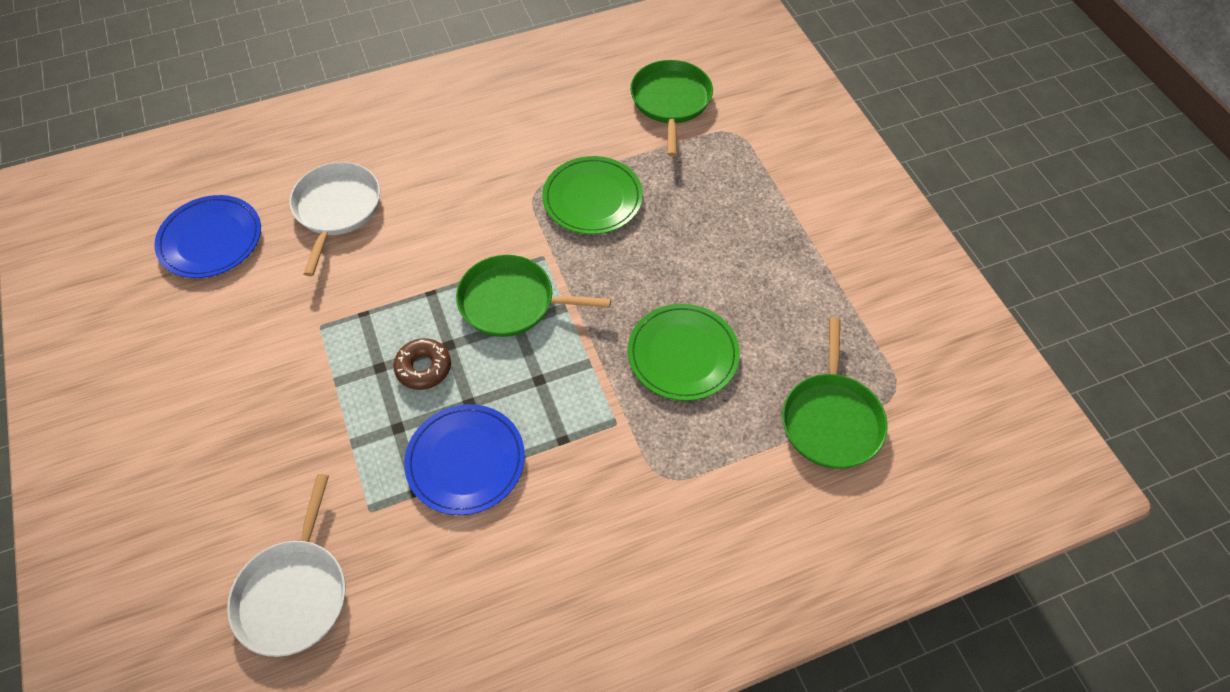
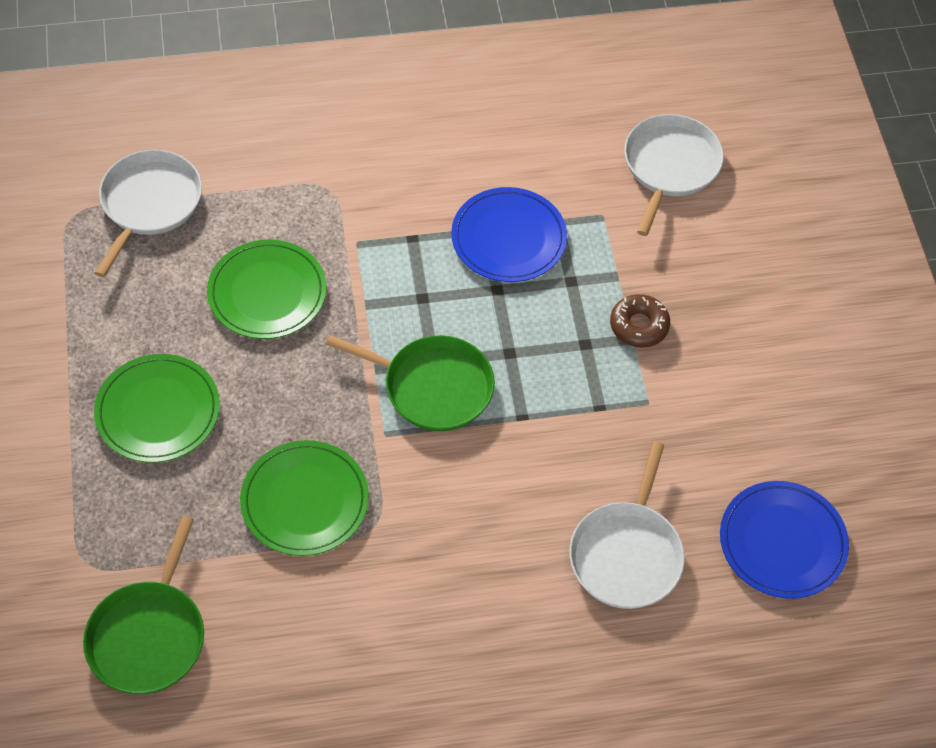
camera: 170 degrees left, 0 degrees up
(423, 368) = (539, 334): brown donut -> brown donut (639, 325)
(732, 238) = (158, 411): none -> green plate
(831, 419) = (149, 204): green pan -> white pan

